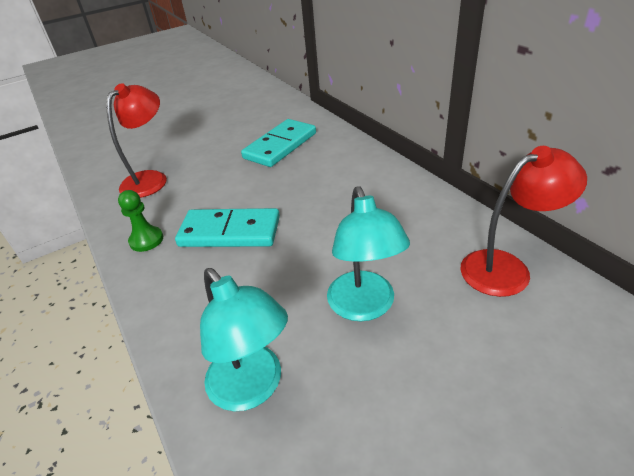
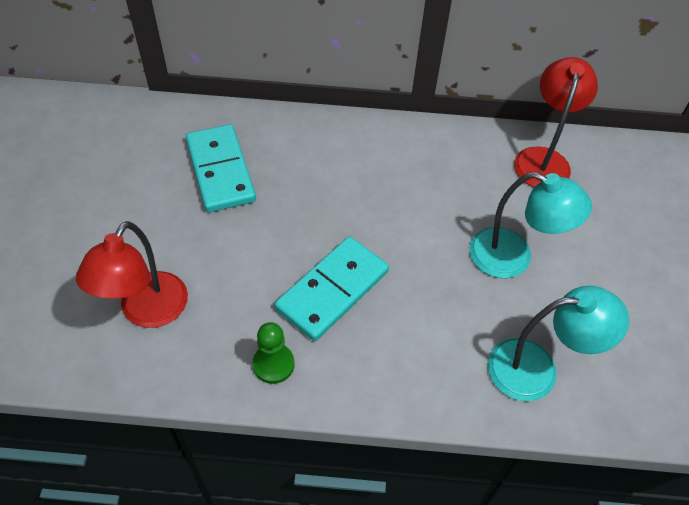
camera: 60 degrees left, 15 degrees up
(151, 179) = (147, 312): red lamp -> red lamp turned 135 degrees counterclockwise

